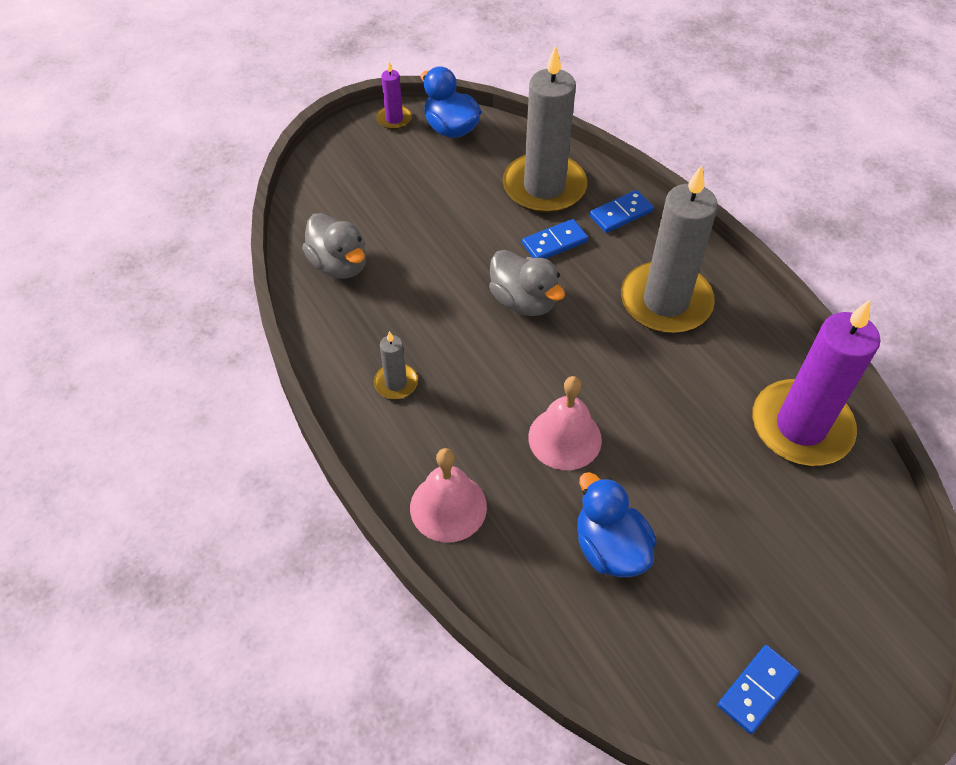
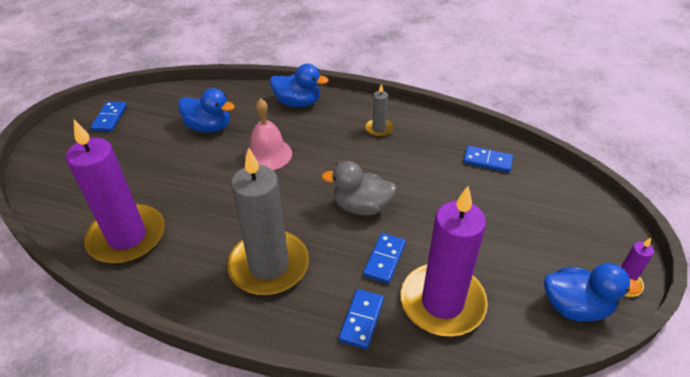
camera: 140 degrees right, 10 degrees down
(339, 265) = (487, 161): grey duck -> blue domino
(448, 507) = (298, 103): pink bell -> blue duck
(544, 187) = (442, 302): grey candle -> purple candle

